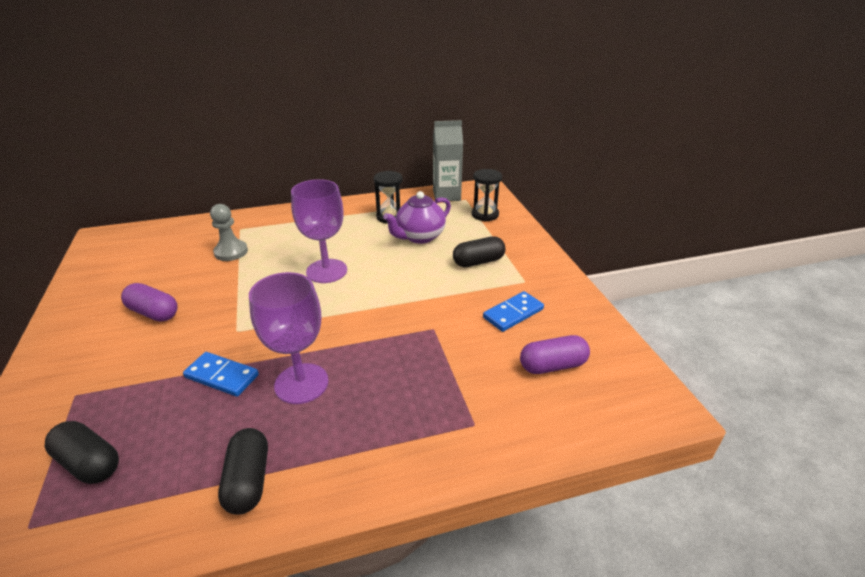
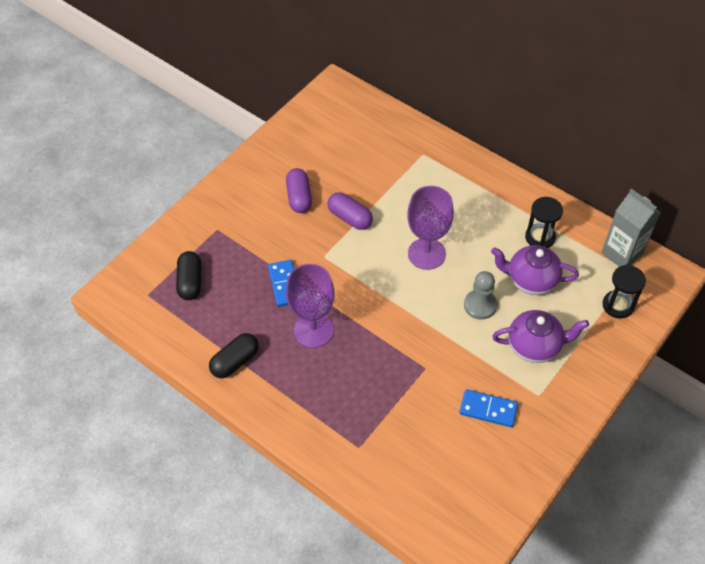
camera: 55 degrees right, 20 degrees up
(231, 252) = (392, 176): grey pawn -> grey pawn (480, 305)
(478, 262) = (535, 346): black capsule -> purple teapot
(552, 365) = (451, 465): purple capsule -> purple capsule (350, 217)

